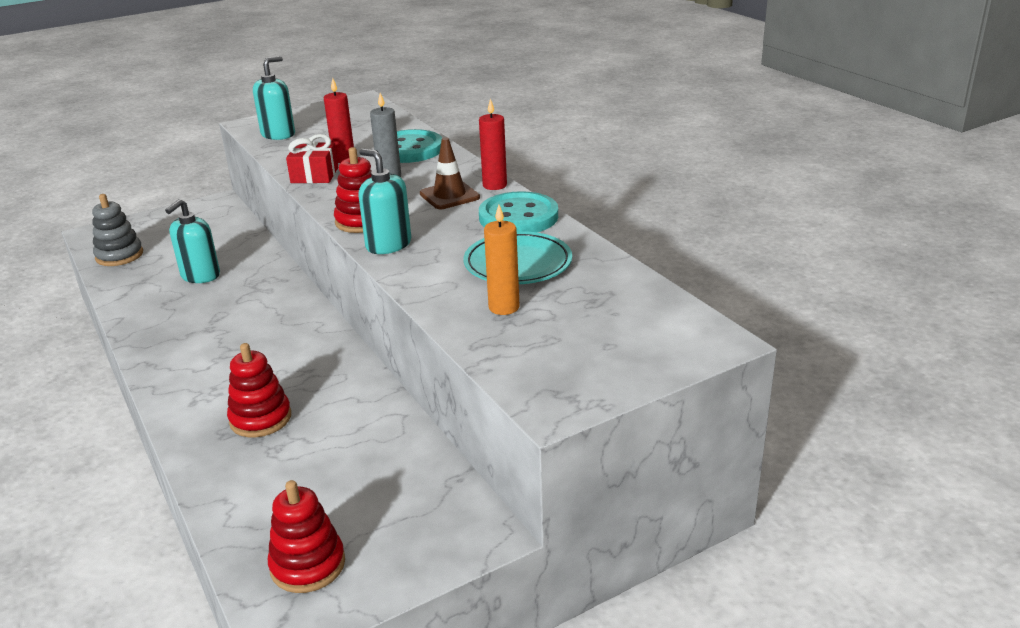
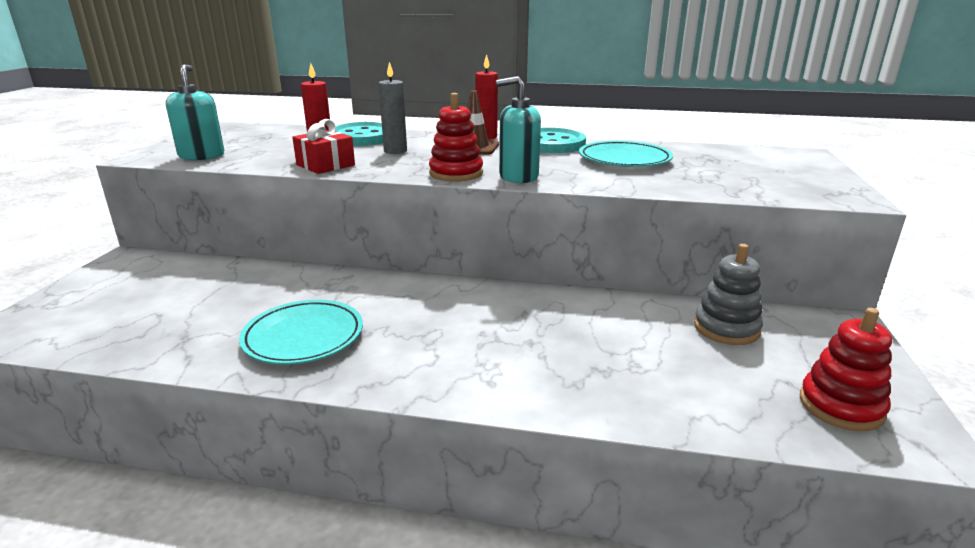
camera: 50 degrees left, 5 degrees down
(119, 255) = (93, 334): grey stacking toy -> grey stacking toy (726, 328)
(182, 313) = (303, 337): none -> turquoise plate
(200, 275) = (250, 307): turquoise soap dispenser -> none
(260, 418) = (573, 357): red stacking toy -> none
(504, 307) = (686, 176): orange candle -> none

